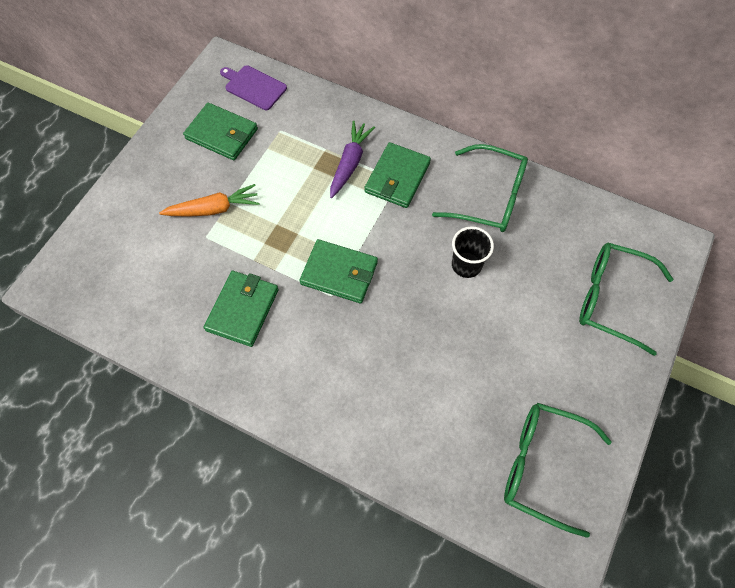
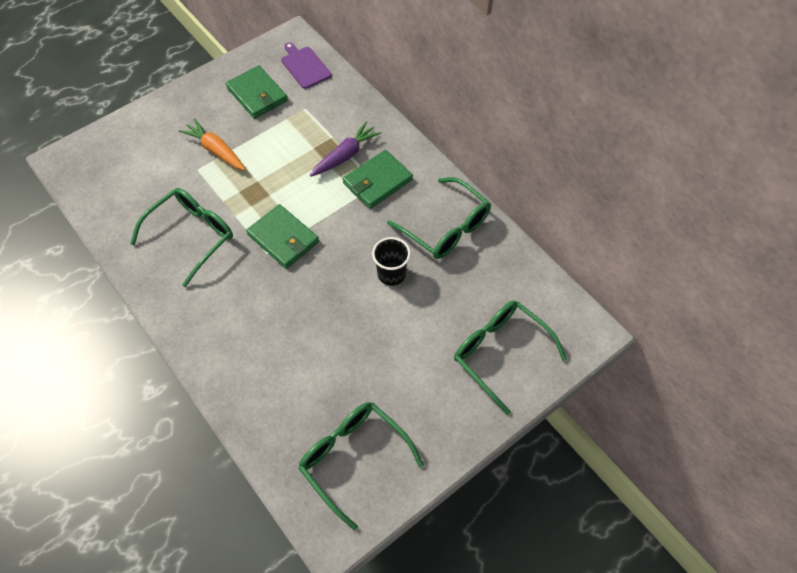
camera: 25 degrees right, 5 degrees down
(213, 209) = (216, 150): orange carrot -> orange carrot turned 150 degrees counterclockwise
(242, 309) = (192, 236): green wallet -> green glasses

